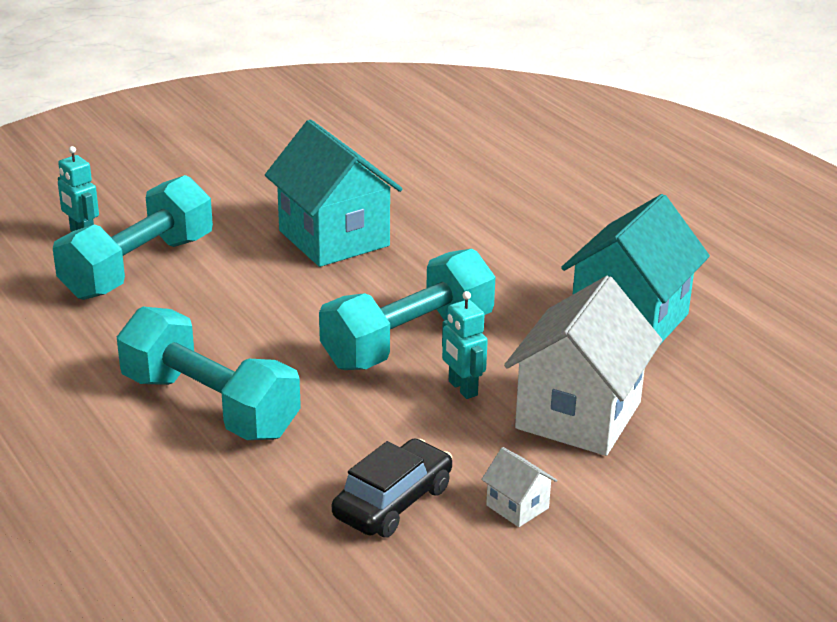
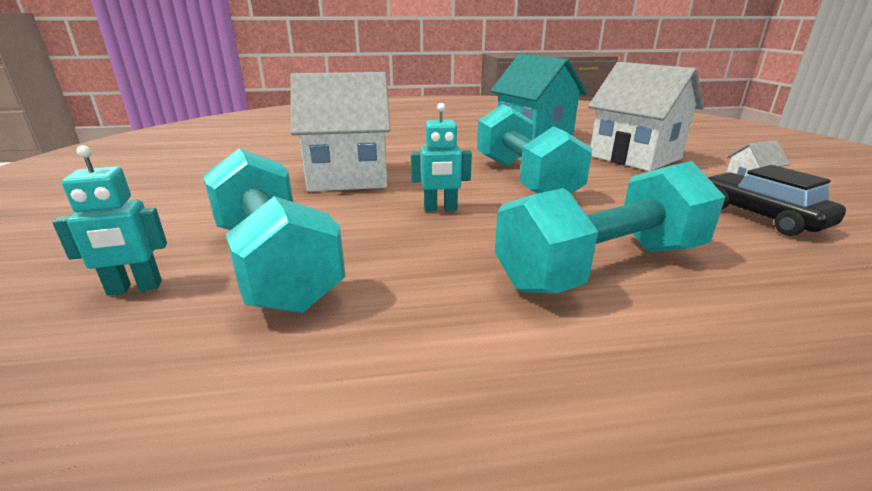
camera: 65 degrees left, 5 degrees down
(334, 238) = (348, 177): turquoise house -> white house
(462, 388) = (596, 176): turquoise robot -> turquoise robot (440, 209)

